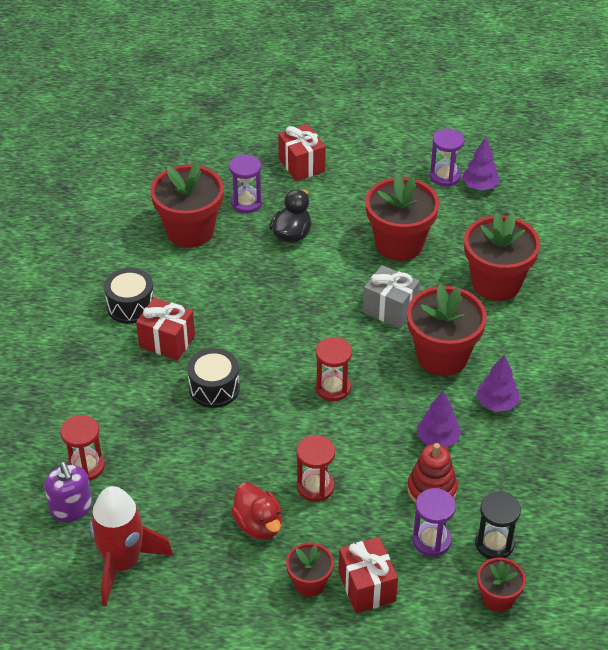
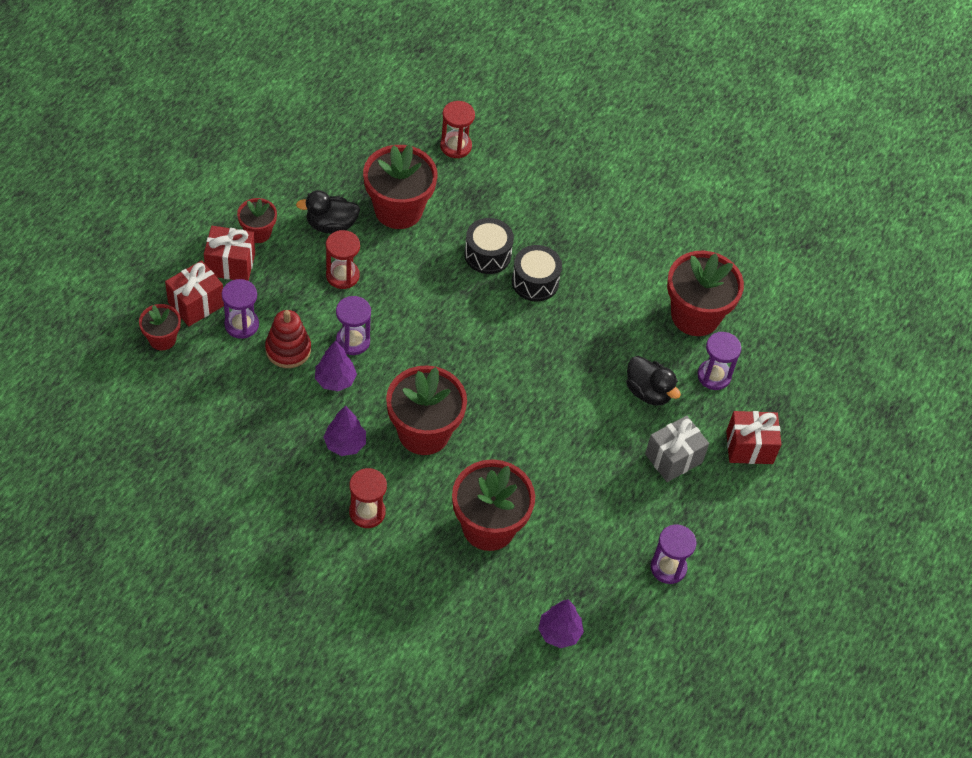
camera: 110 degrees right, 10 degrees up
(71, 508) = (421, 124): purple soap dispenser -> none
(123, 563) = (351, 135): red rocket -> none
(131, 306) = (618, 236): black drum -> black drum (535, 282)
(167, 341) = (560, 244): red gift -> red gift (196, 304)
(258, 525) = (331, 225): red duck -> black duck
(333, 388) = (437, 334): red hourglass -> red hourglass (367, 512)
(385, 445) = (353, 341): none -> purple hourglass
(390, 309) = (505, 422): grey gift -> grey gift (673, 458)
(399, 244) = (588, 473): red flower pot -> red flower pot (398, 210)
(479, 186) = (636, 591): purple tree -> purple tree (559, 632)
(494, 544) = (209, 363): black hourglass -> none

